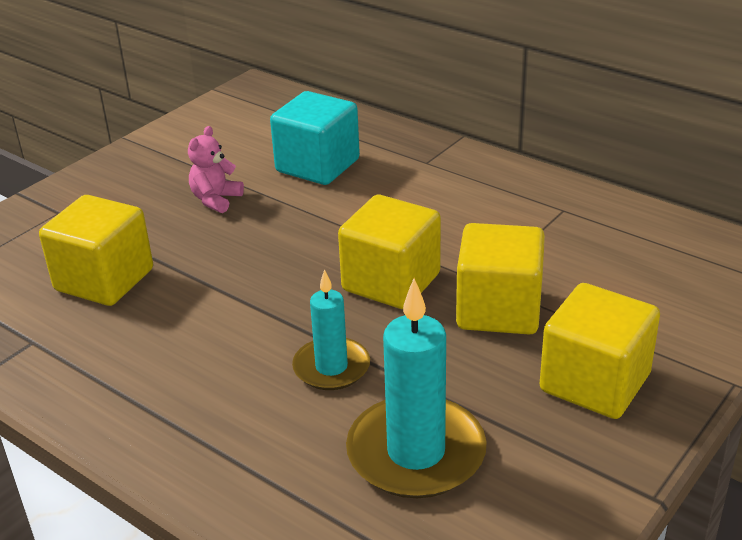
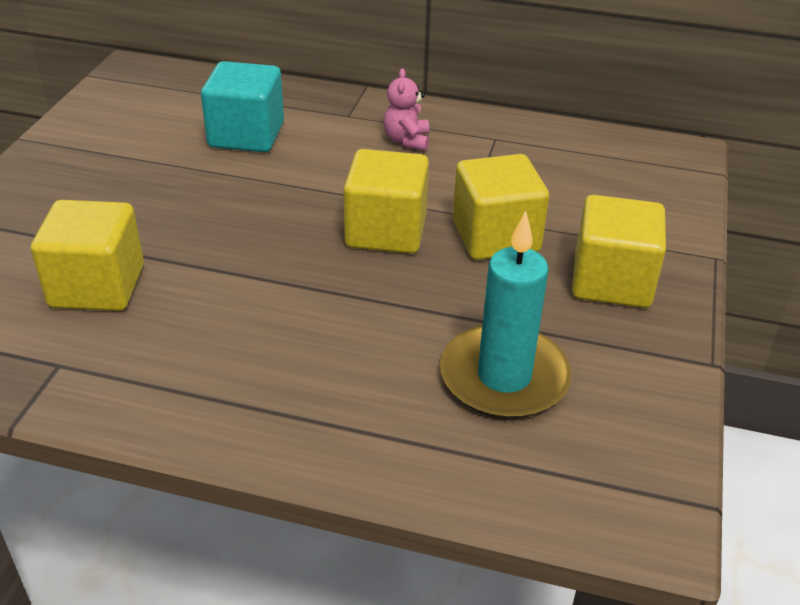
camera: 25 degrees left, 5 degrees up
(216, 200) = (164, 185): pink teddy bear -> pink teddy bear (407, 140)
(331, 367) = (381, 320): turquoise candle -> none

